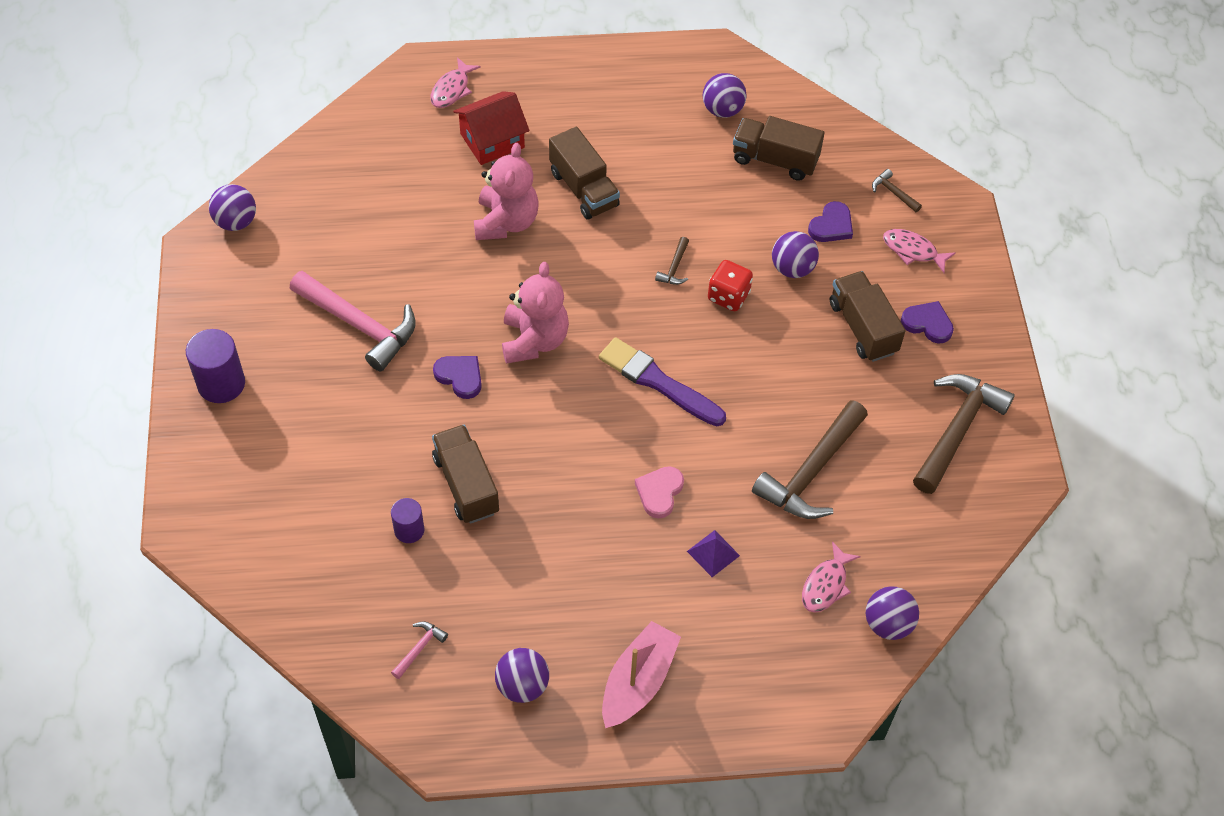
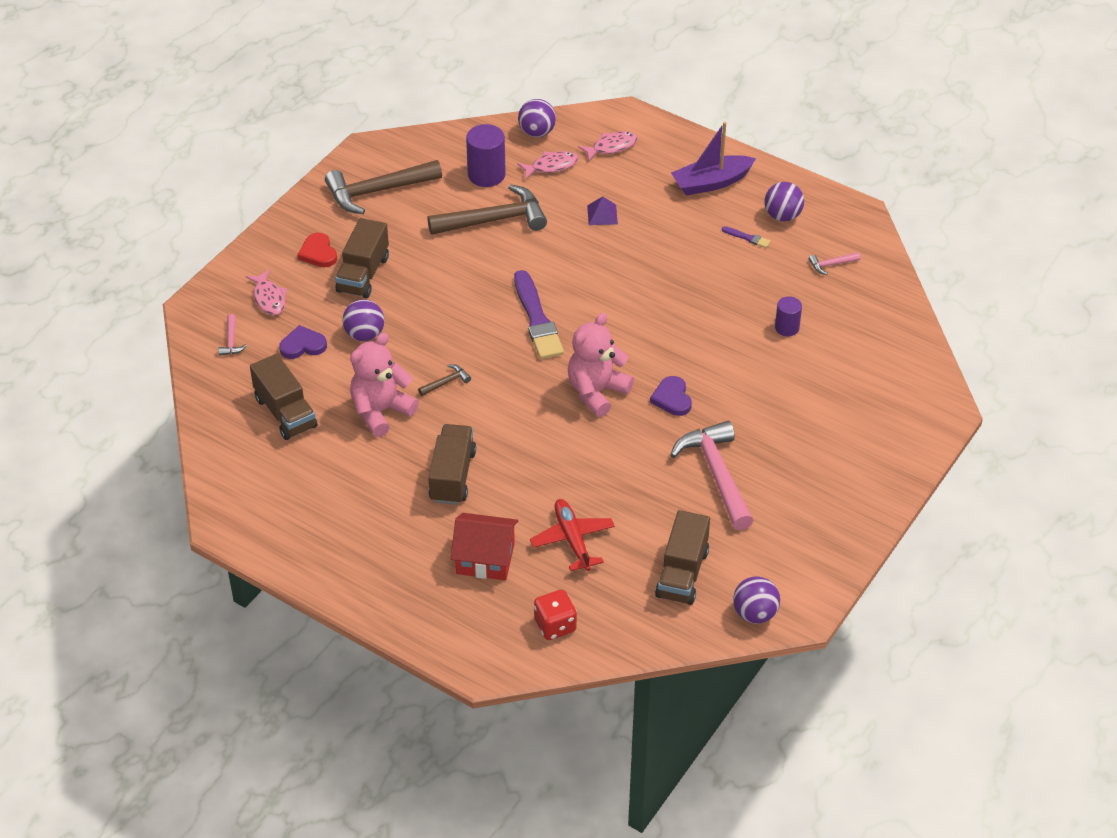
camera: 140 degrees left, 10 degrees down
(221, 383) = (854, 491): purple cylinder -> purple cylinder (486, 175)
(436, 195) = (572, 539): none -> red plane
(452, 89) = (476, 625): pink fish -> pink fish (611, 147)
(466, 484) = (726, 332): brown truck -> brown truck (682, 573)
(506, 222) = (537, 486): pink teddy bear -> pink teddy bear (381, 411)
(537, 625) = (747, 238): none -> purple brush
(638, 682) = (711, 183): pink boat -> purple boat
(659, 492) = (602, 261): pink heart -> none
(722, 110) = (278, 473): purple ball -> none
(728, 296) = (430, 343): red dice -> red dice (555, 625)
(893, 192) = (231, 341): brown hammer -> pink hammer
(927, 324) = (318, 253): purple heart -> red heart

